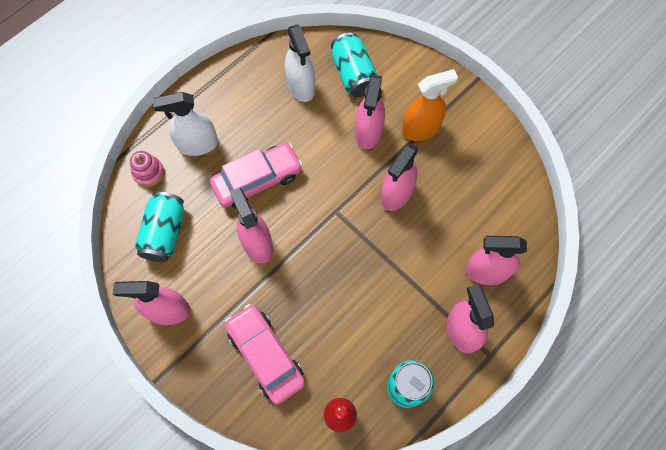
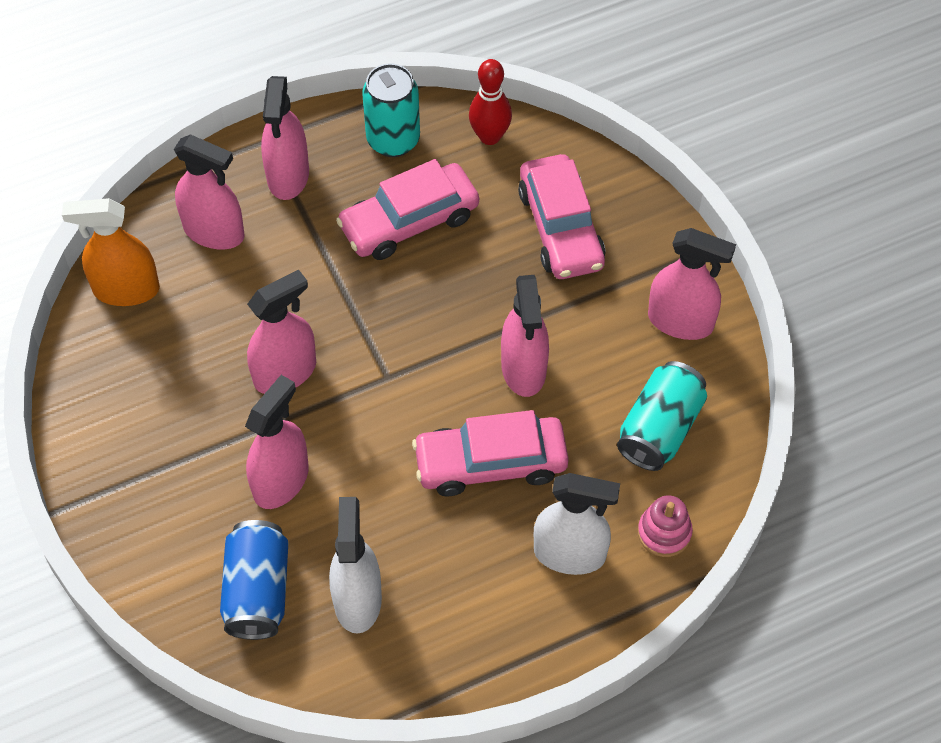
camera: 160 degrees left, 10 degrees down
(353, 74) = (257, 591): turquoise can -> blue can
(367, 324) = (409, 221): none -> pink car
(421, 129) = (194, 458): orange spray bottle -> orange spray bottle (126, 289)

